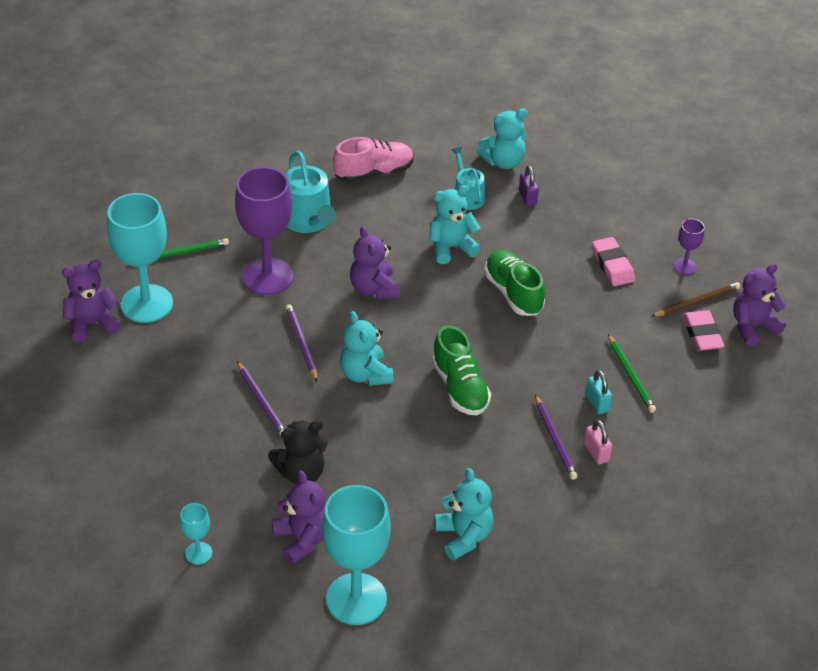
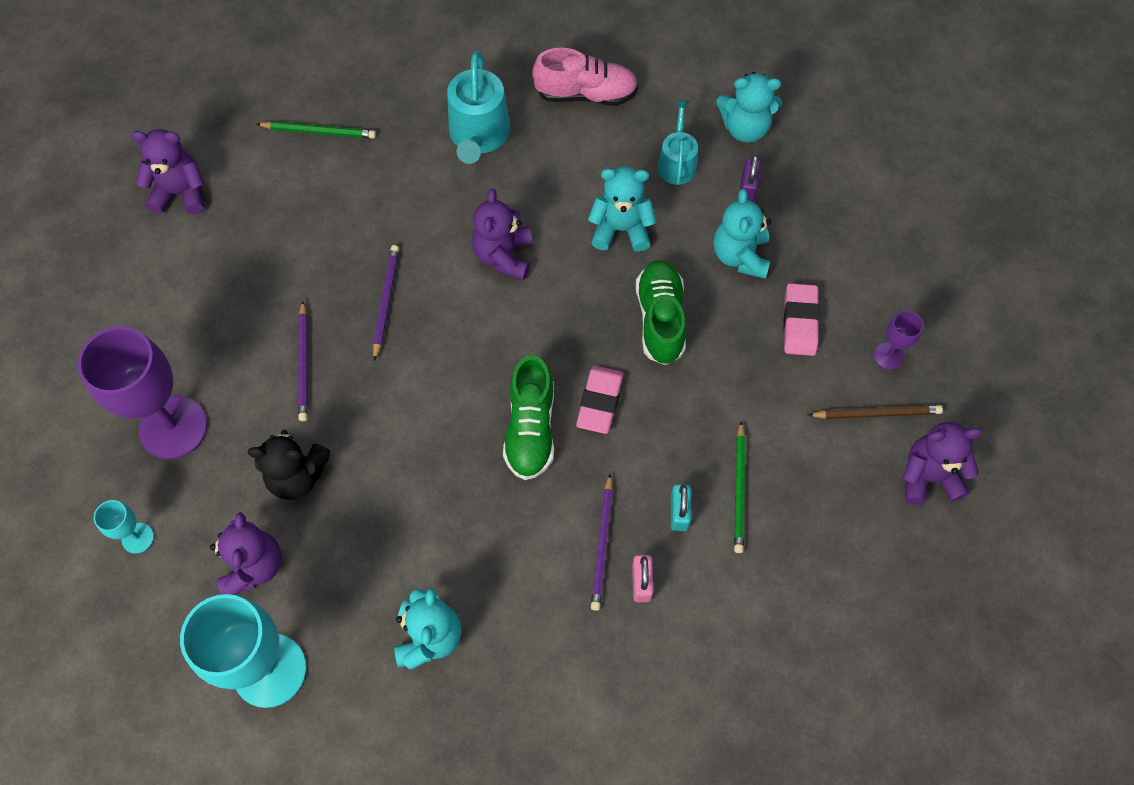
camera: 25 degrees right, 20 degrees up
(147, 304) = (249, 187): turquoise goblet -> none
(267, 277) = (395, 197): purple goblet -> purple goblet (173, 427)
(365, 374) = (434, 370): turquoise teddy bear -> turquoise teddy bear (740, 256)
(702, 334) = (858, 463): pink eraser -> pink eraser (599, 402)

